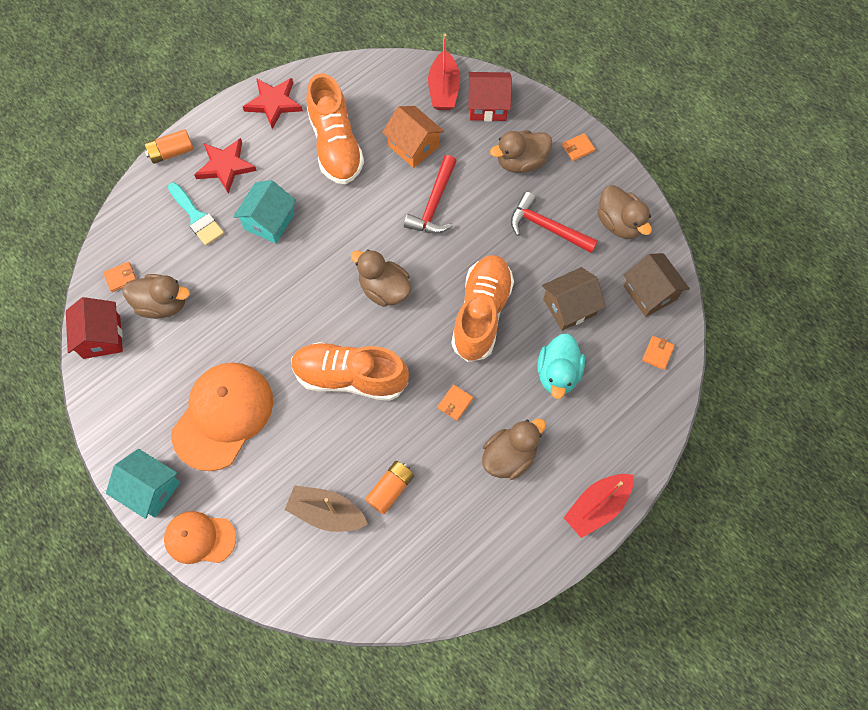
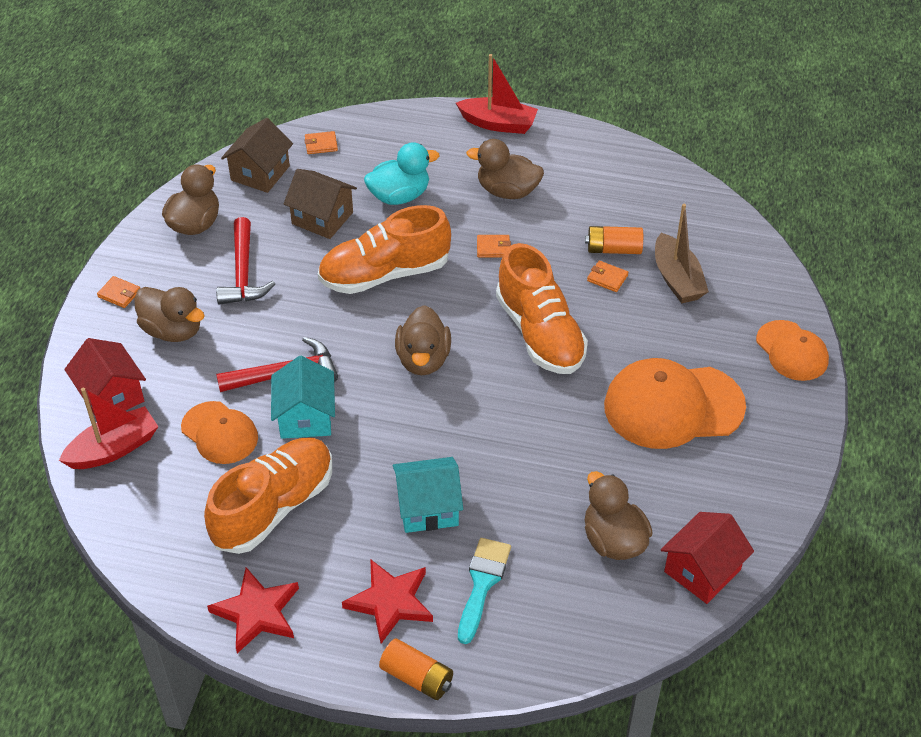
camera: 125 degrees left, 20 degrees down
(121, 278) = (622, 605): orange wallet -> orange wallet (607, 278)
(151, 489) = (794, 416): turquoise house -> turquoise house (305, 417)
(413, 146) = (220, 433): orange house -> orange cap

